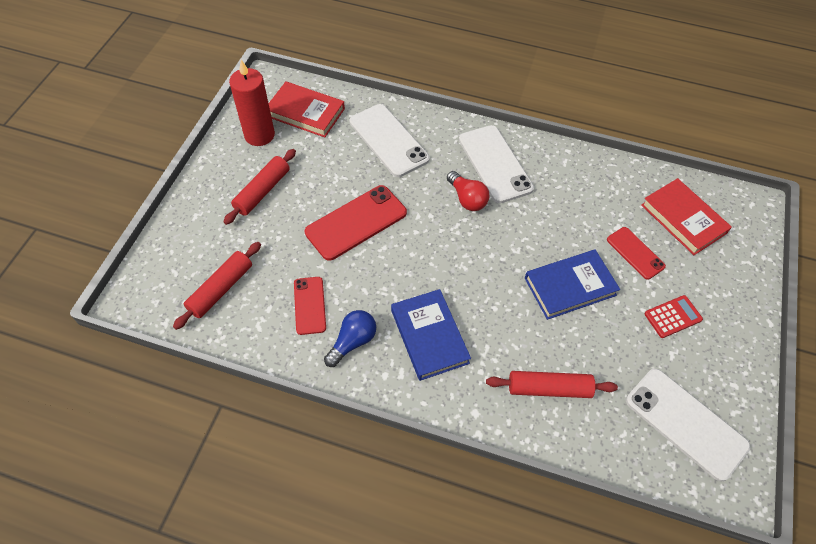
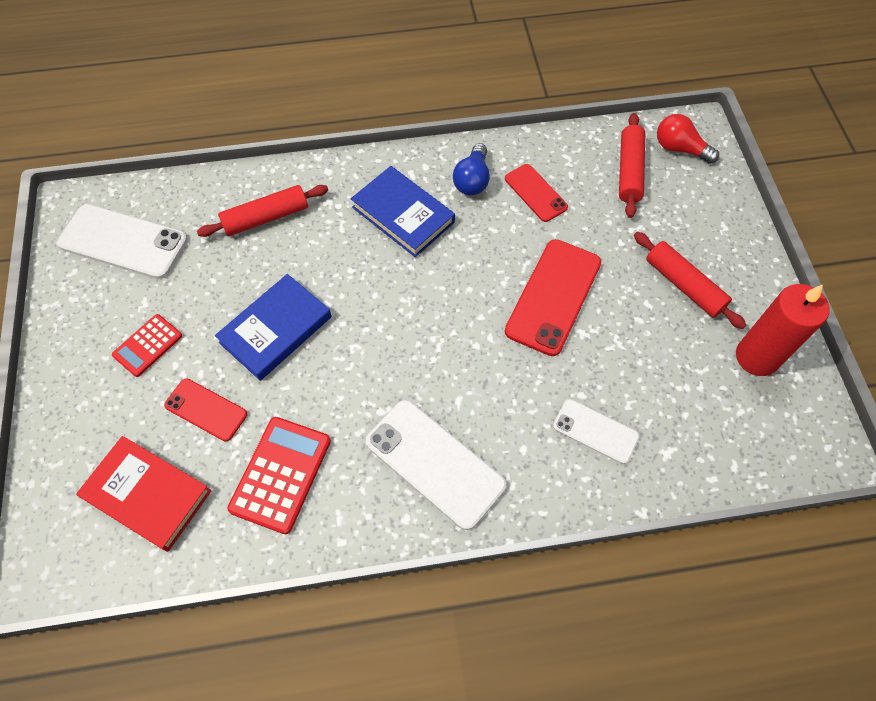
camera: 155 degrees right, 5 degrees up
(262, 191) = (684, 285): red rolling pin -> red rolling pin turned 45 degrees counterclockwise
(305, 112) = (734, 422): red book -> none
(389, 140) = (595, 431): white phone -> white phone, size x0.59
(467, 199) = (444, 389): red light bulb -> red light bulb (679, 149)
(593, 196) = (281, 474): none -> red calculator

